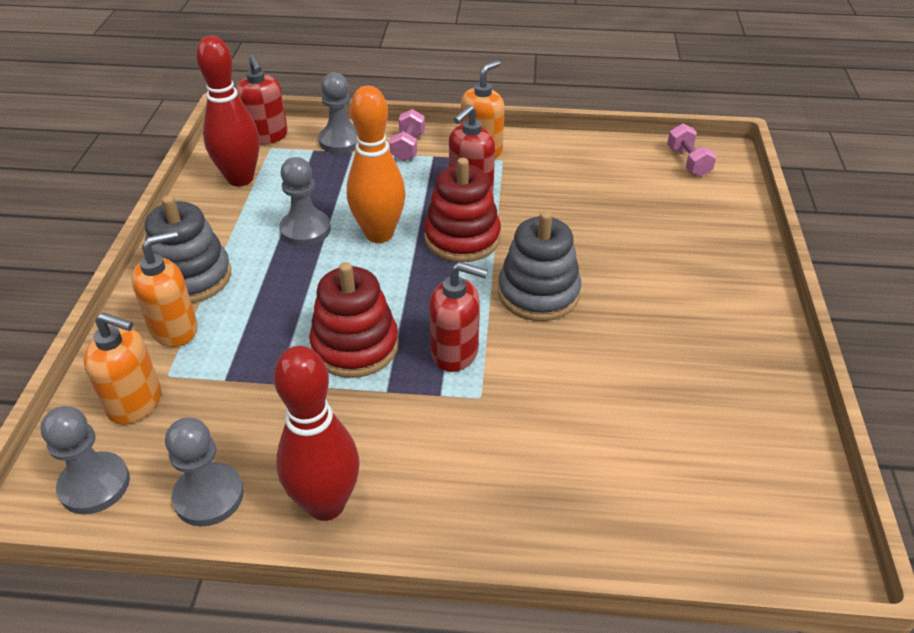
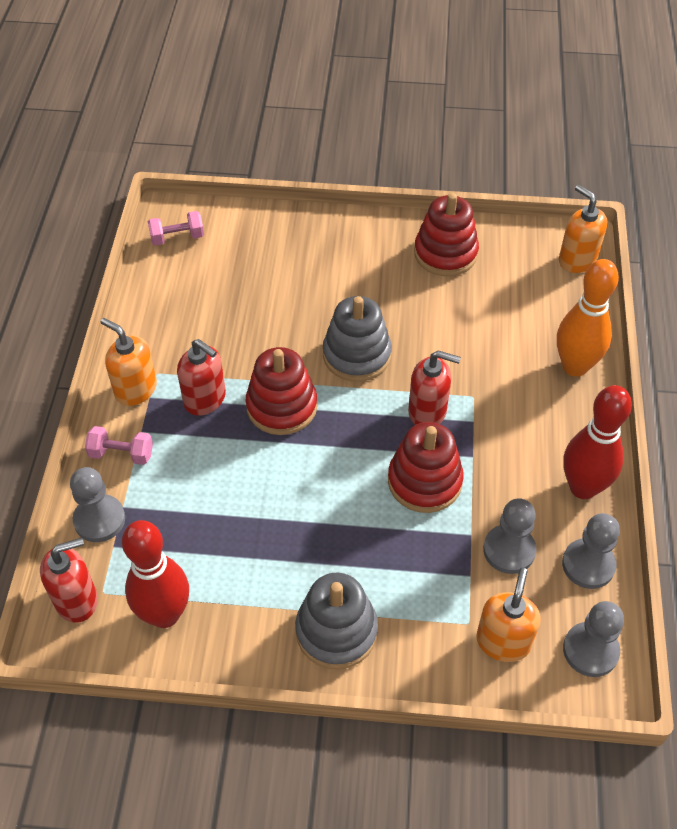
camera: 90 degrees left, 10 degrees up
(175, 329) = (411, 630): orange soap dispenser -> orange soap dispenser (577, 260)
(305, 230) = (263, 537): grey pawn -> grey pawn (509, 550)
(379, 234) = (273, 472): orange bowling pin -> orange bowling pin (575, 366)
(455, 352) = (427, 412): red soap dispenser -> red soap dispenser turned 90 degrees clockwise
(733, 381) = (445, 253): none -> red stacking toy

